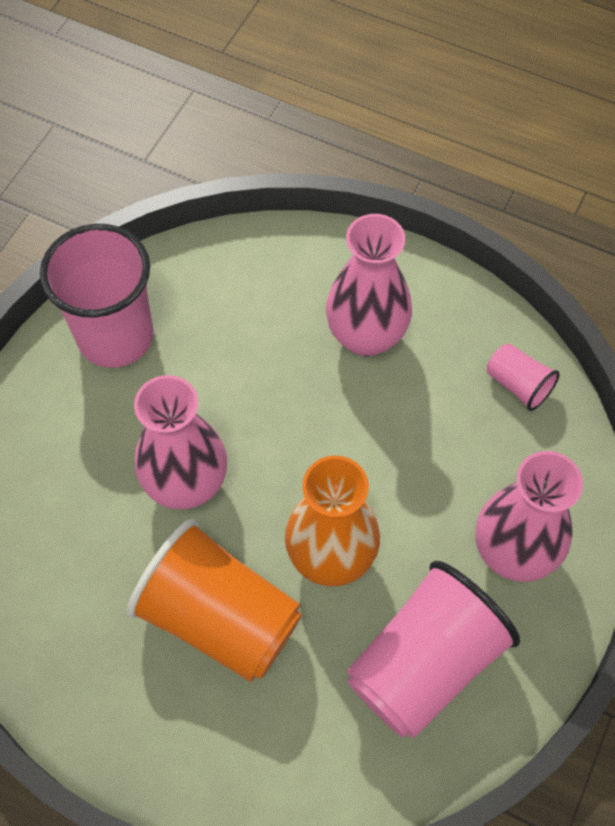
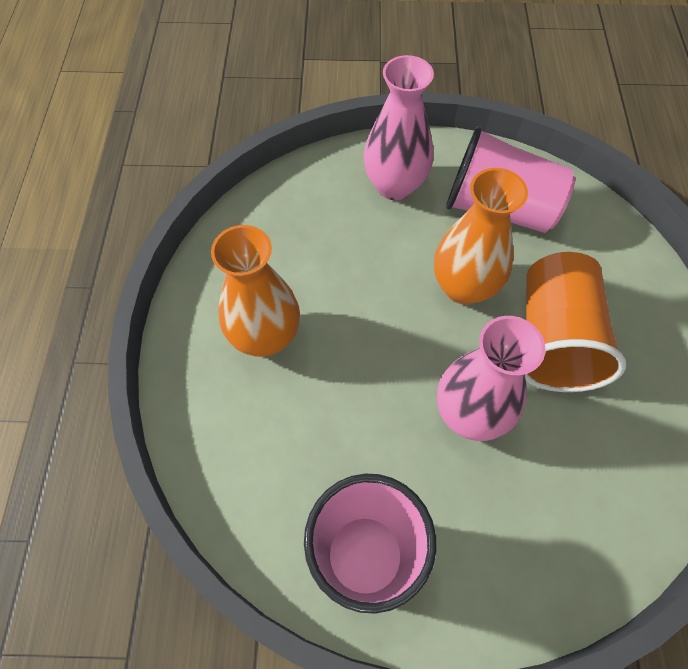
camera: 115 degrees left, 0 degrees up
(366, 336) = (265, 337): pink vase -> orange vase
(518, 385) = (262, 221): pink cup -> none

